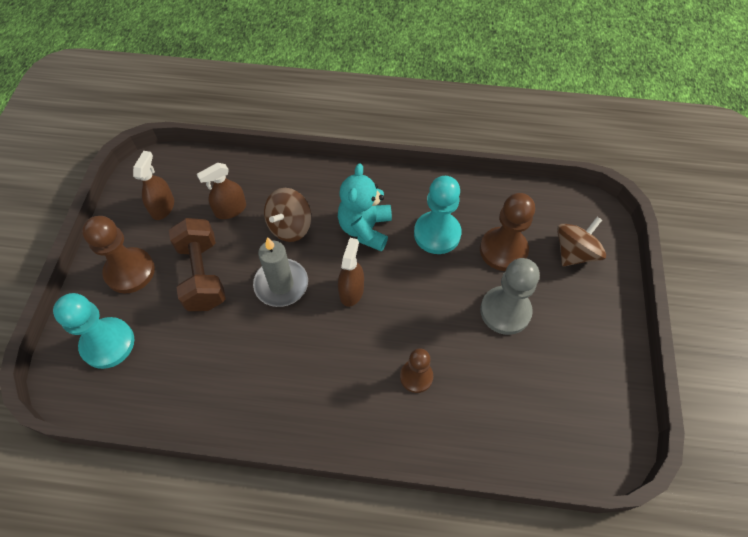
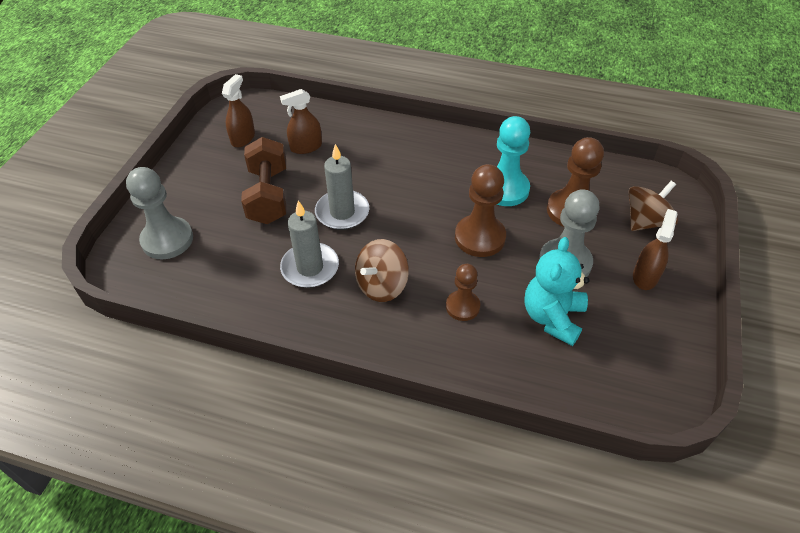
camera: 10 degrees right, 10 degrees down
(108, 344) = (167, 240): turquoise pawn -> grey pawn
(130, 271) = (201, 185): brown pawn -> brown pawn (480, 237)
(260, 355) = (310, 267): none -> grey candle
(290, 226) = (360, 166): brown spinning top -> brown spinning top (382, 285)
(351, 291) = (410, 226): brown spray bottle -> brown spray bottle (645, 276)
(365, 229) = (433, 177): turquoise teddy bear -> turquoise teddy bear (552, 317)

